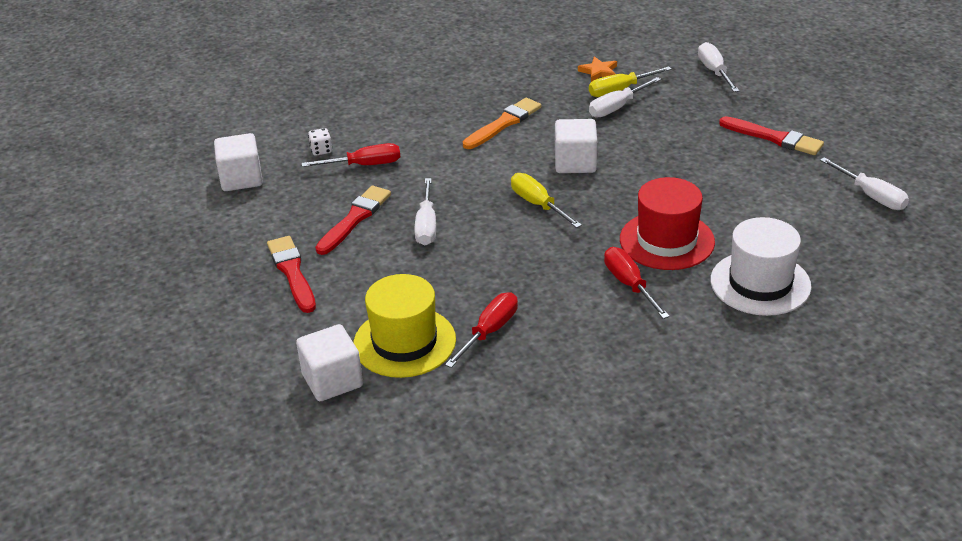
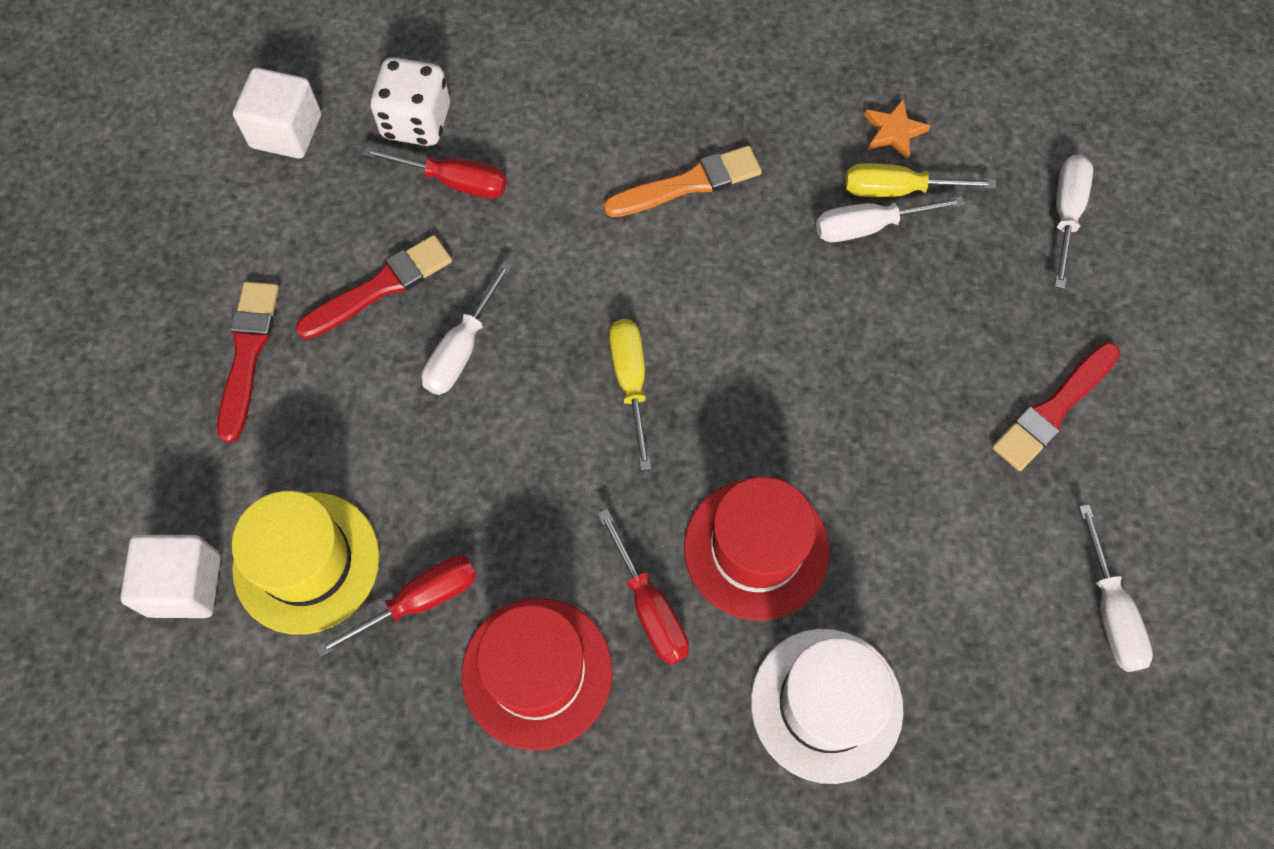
camera: 25 degrees right, 30 degrees up
(321, 150) = (416, 122): white dice -> white dice, size x2.05
(575, 163) = (734, 319): white cube -> none
(586, 333) = (537, 672): none -> red hat
(629, 284) = (650, 608): red screwdriver -> red screwdriver turned 150 degrees clockwise
(774, 138) = (1053, 409): red brush -> red brush turned 75 degrees clockwise

